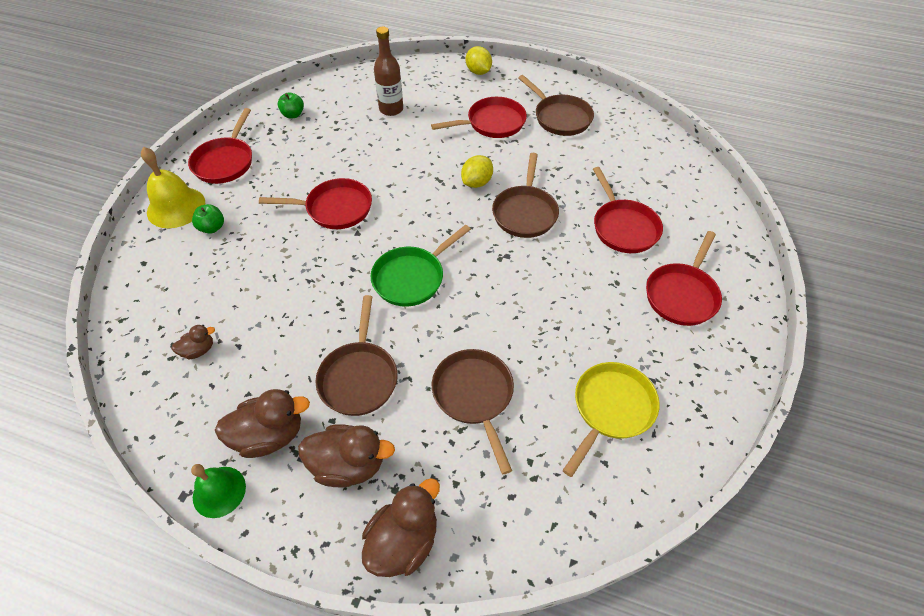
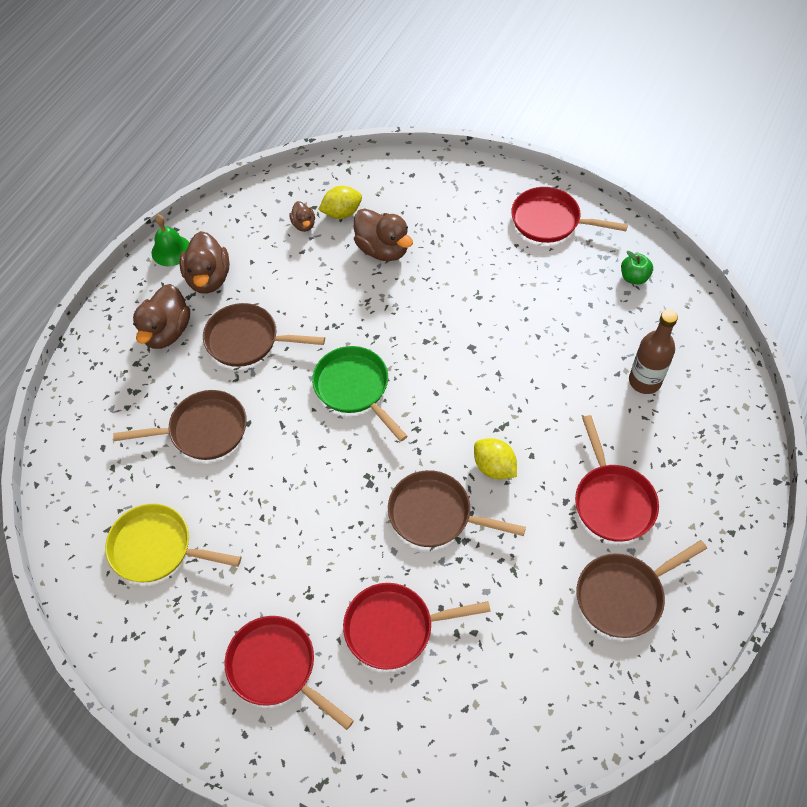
camera: 100 degrees right, 5 degrees up
(176, 207) = (483, 188): yellow bell -> none
(212, 228) = (450, 219): green apple -> none
(335, 209) = (465, 321): red pan -> none
(403, 541) = (94, 367): brown duck -> brown duck (383, 249)
(478, 72) = (737, 498): yellow lemon -> yellow lemon (342, 213)
(611, 409) = (157, 548): yellow pan -> yellow pan turned 150 degrees clockwise

